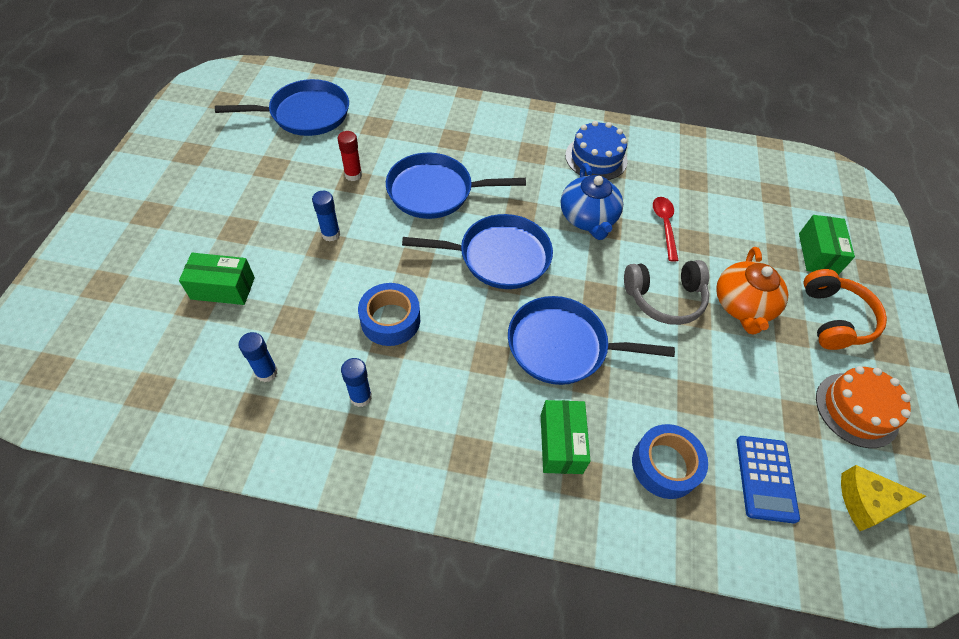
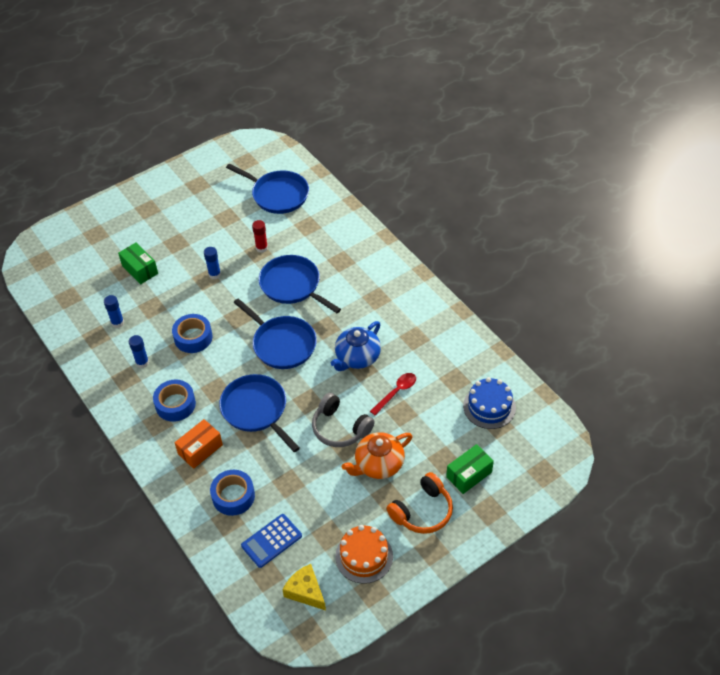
camera: 50 degrees right, 5 degrees down
(465, 414) = (175, 404): none -> blue tape
(561, 443) = (200, 449): green box -> orange box
(596, 158) = (411, 326): blue cake -> blue cake (489, 406)

